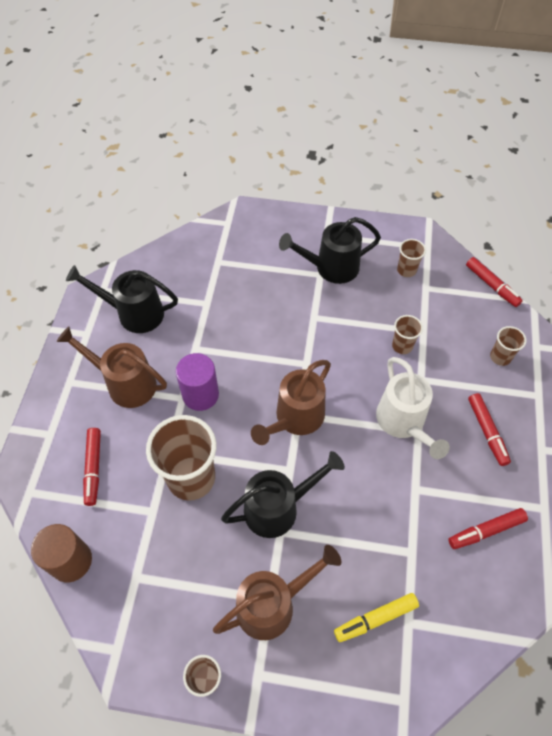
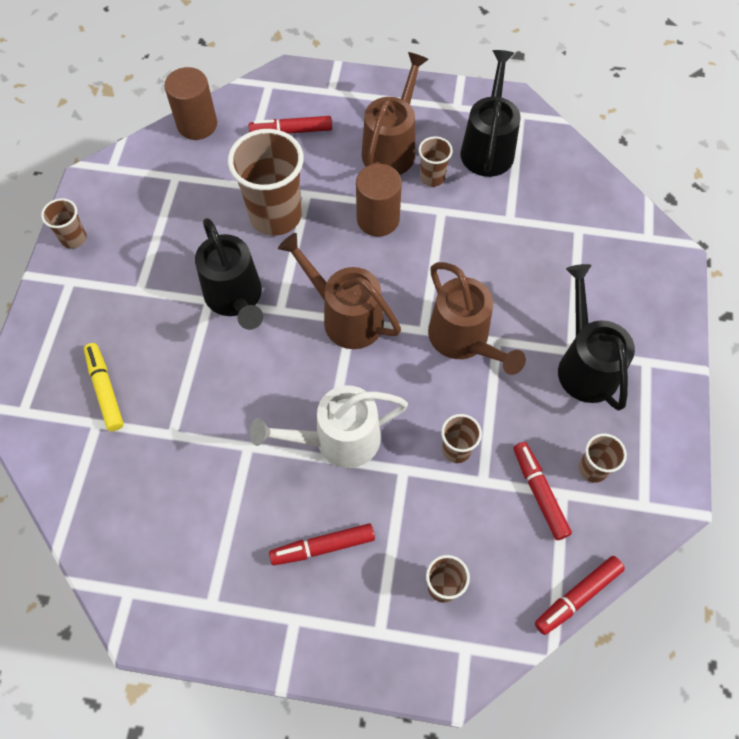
camera: 90 degrees right, 5 degrees up
(161, 354) = (432, 177): none -> brown cup
(200, 395) = (378, 219): purple cylinder -> brown cylinder
(273, 604) = (134, 293): brown watering can -> brown watering can (464, 340)
(485, 531) = (188, 523): red marker -> red marker (539, 492)

